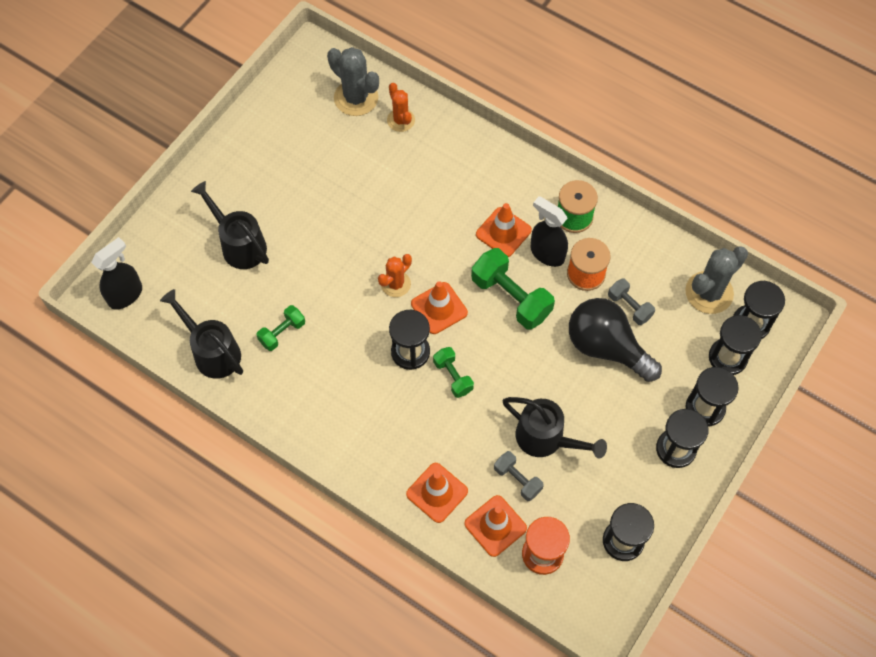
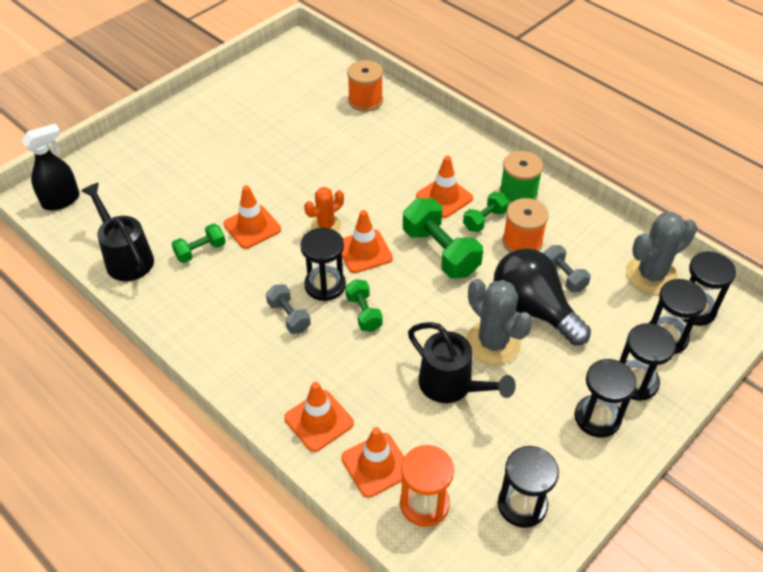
camera: 10 degrees right, 15 degrees down
(239, 244) = (184, 174): black watering can -> none
(324, 297) = (252, 227): none -> orange traffic cone
(356, 98) = (328, 80): grey cactus -> grey cactus (493, 343)
(401, 120) = (365, 100): orange cactus -> orange spool
(517, 480) = (411, 421): grey dumbbell -> grey dumbbell (289, 316)
(547, 253) = (485, 220): black spray bottle -> green dumbbell

